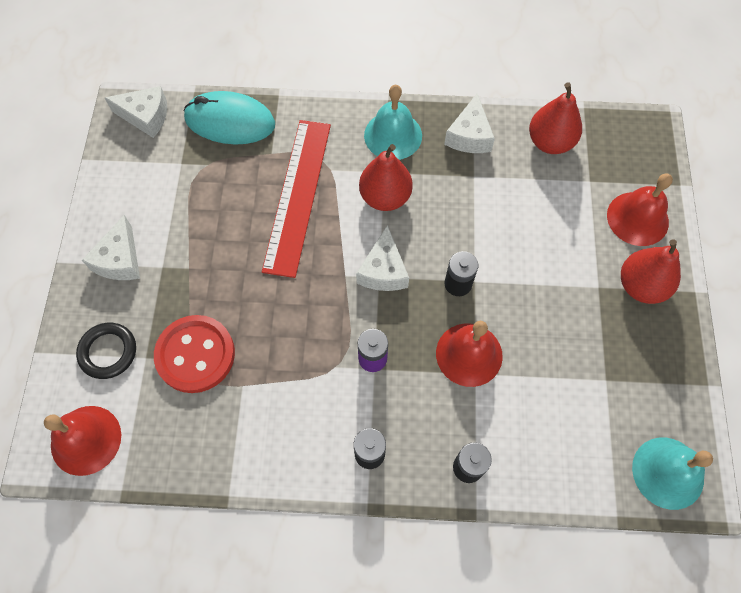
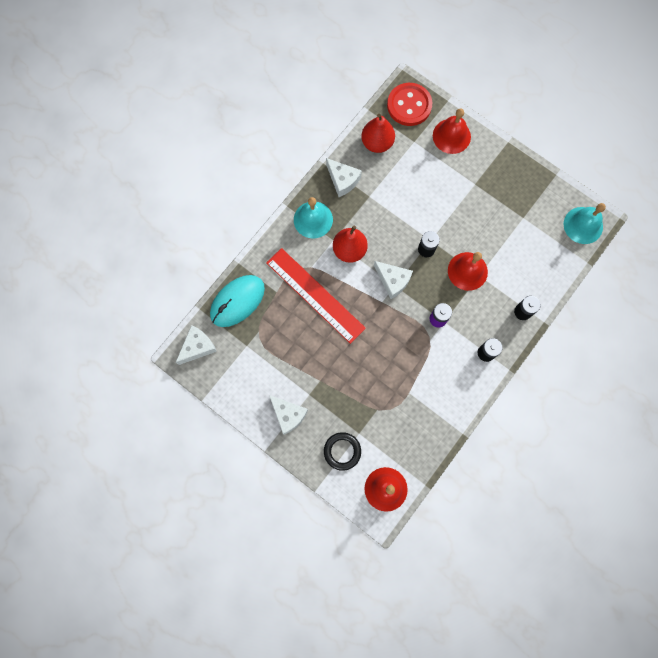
camera: 55 degrees left, 10 degrees up
(195, 355) = (375, 406): red button -> red button (409, 105)
(641, 286) = (488, 164): red pear -> none

